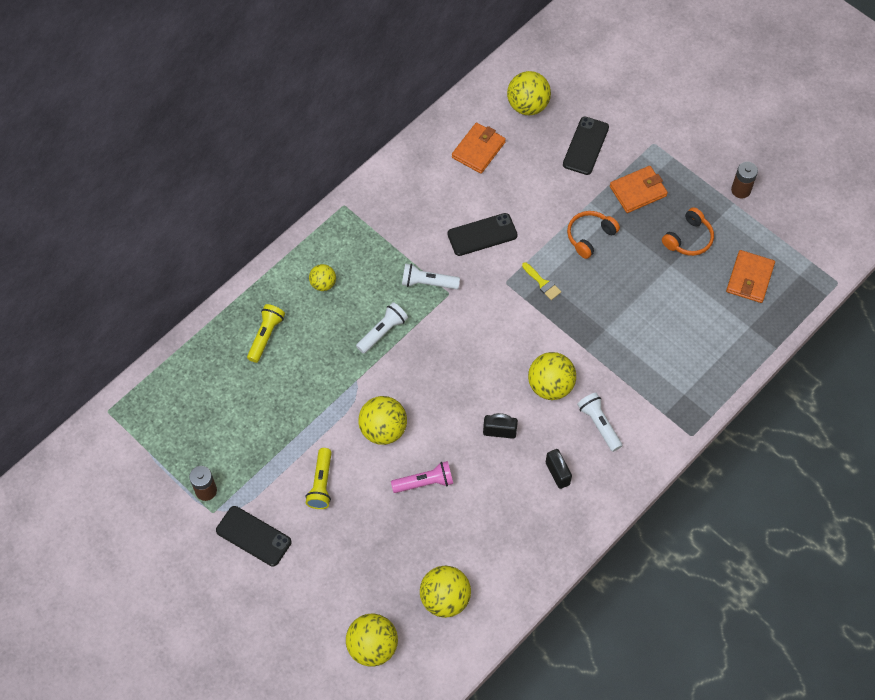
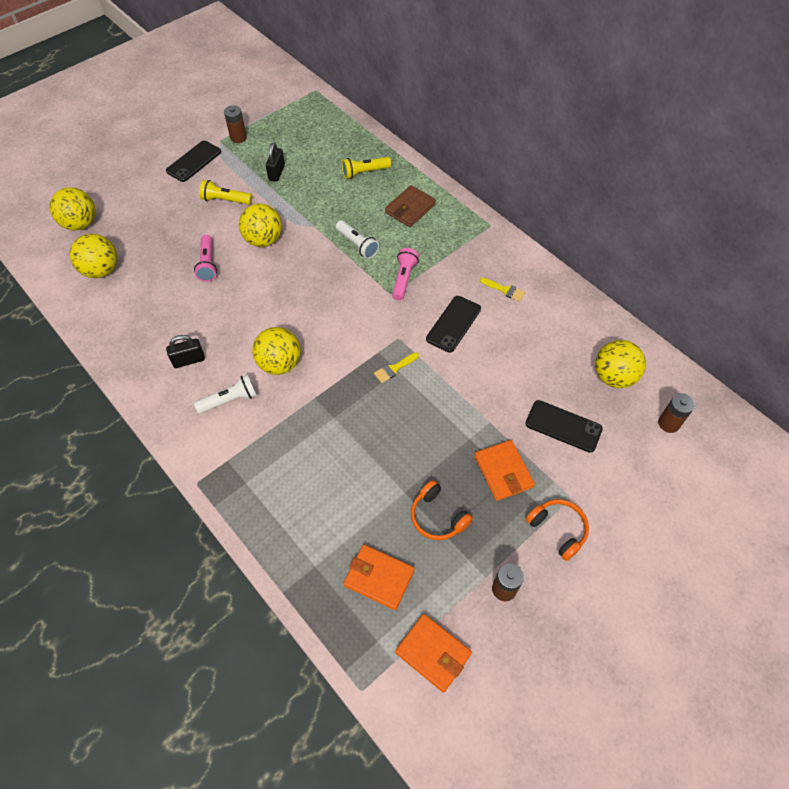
camera: 95 degrees right, 5 degrees down
(266, 336) = (364, 172): yellow flashlight -> yellow flashlight turned 135 degrees clockwise
(323, 284) = (410, 208): yellow ball -> brown wallet
(428, 283) = (404, 279): white flashlight -> pink flashlight
(434, 191) = (505, 290): none -> yellow brush
(478, 150) = (554, 329): orange wallet -> orange wallet (433, 653)
(482, 234) = (453, 324): black phone -> black phone turned 45 degrees clockwise
(499, 431) = (242, 320): black padlock -> black padlock (276, 173)
(571, 69) = (668, 423): none -> brown battery
(589, 236) = (446, 417): orange headphones -> orange headphones (558, 529)

